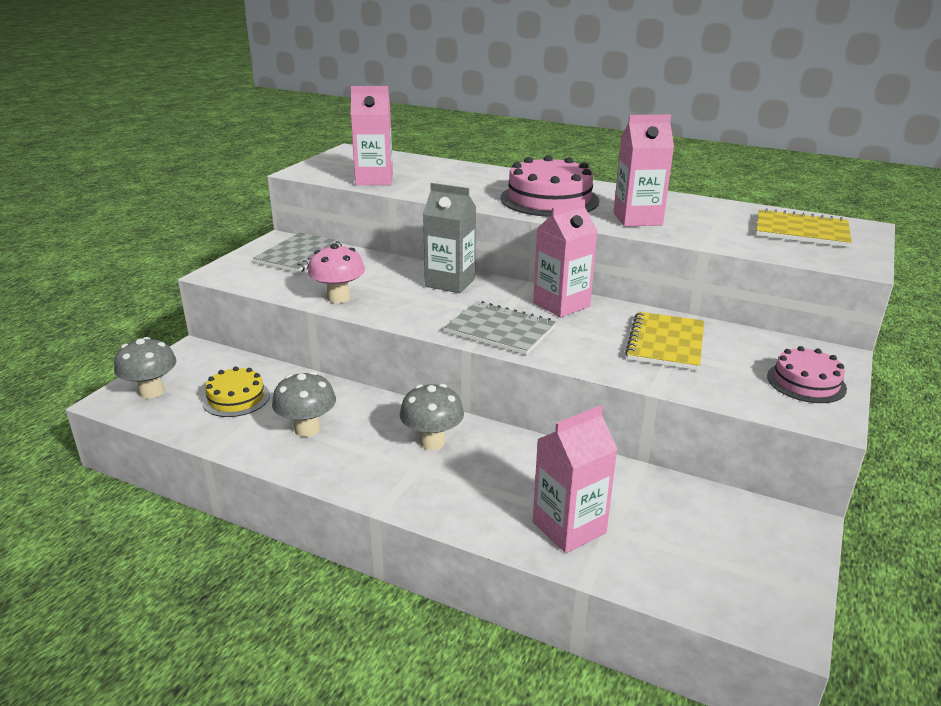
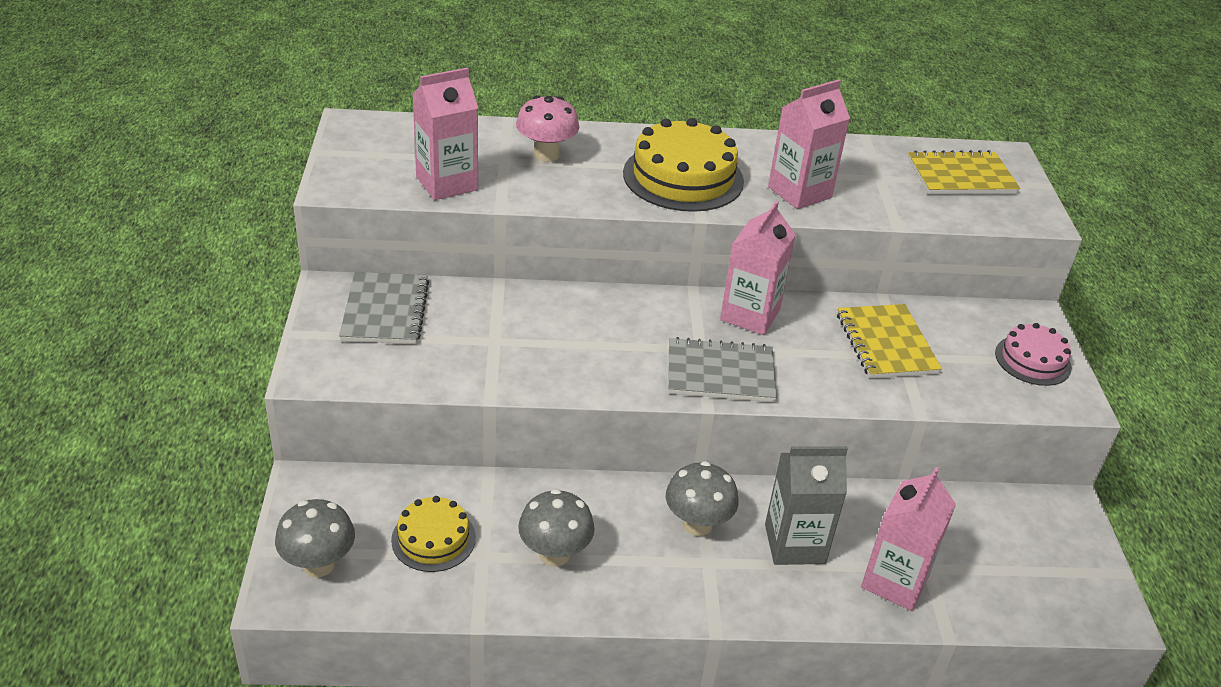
camera: 30 degrees left, 10 degrees up
(338, 298) = (503, 373): pink mushroom -> pink mushroom (546, 155)
(450, 282) = (607, 311): grey carton -> grey carton (795, 544)
(549, 199) = (683, 177): pink cake -> yellow cake

